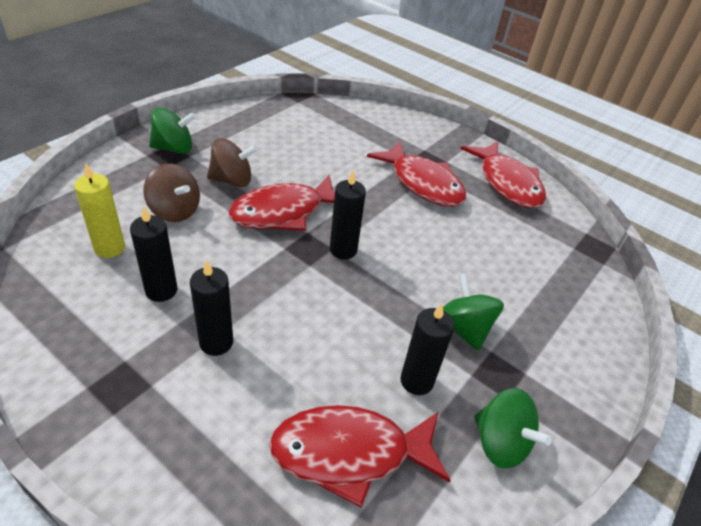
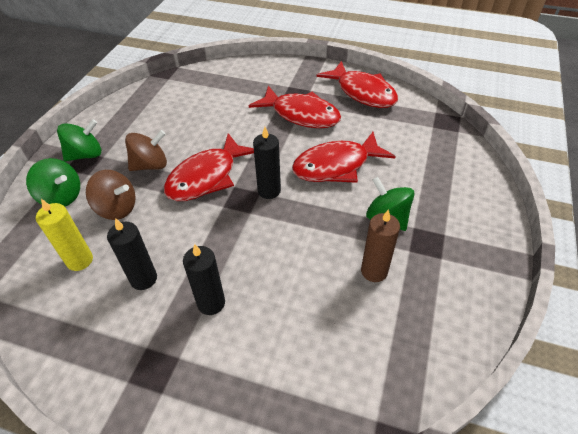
camera: 15 degrees left, 5 degrees up
(350, 453) = (354, 344): red fish -> red fish (336, 166)
(416, 381) = (374, 271): black candle -> brown candle
(500, 443) = (452, 292): green spinning top -> green spinning top (61, 197)

